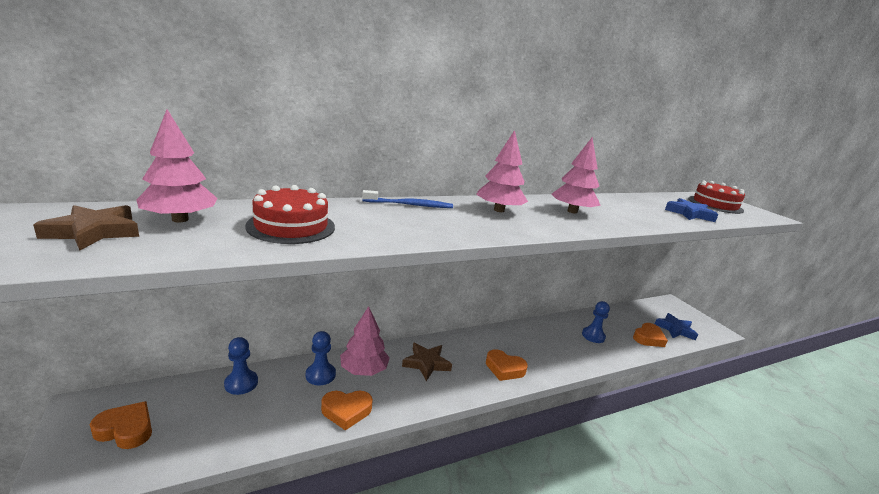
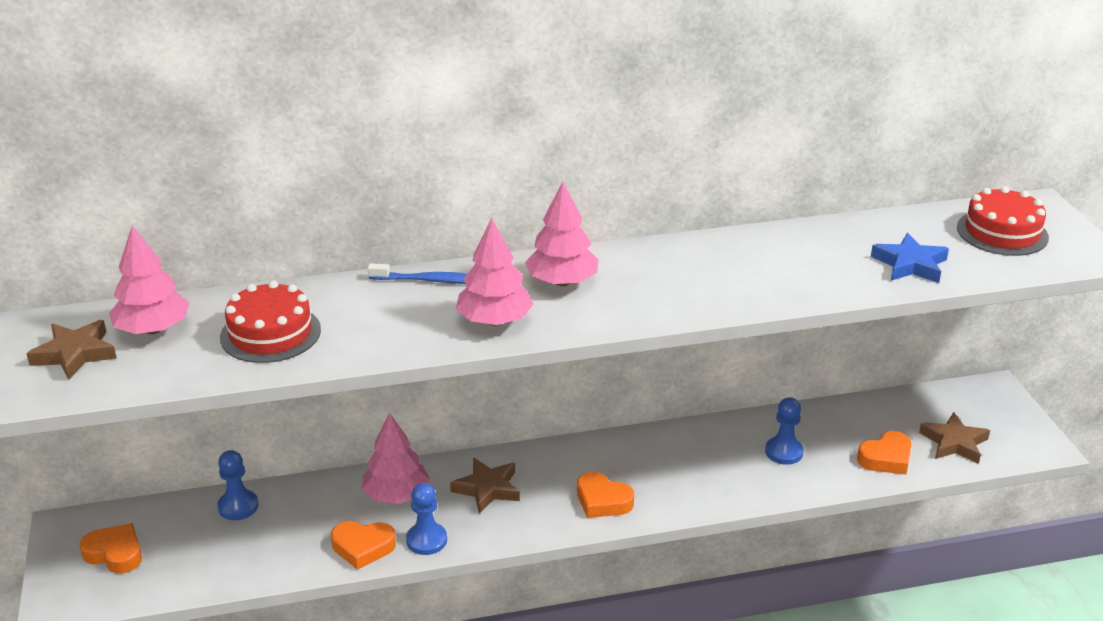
camera: 15 degrees right, 10 degrees up
(320, 375) = (337, 500): blue pawn -> blue pawn (426, 540)
(572, 211) = (684, 275): pink tree -> pink tree (494, 321)
(675, 329) = (954, 443): blue star -> brown star

